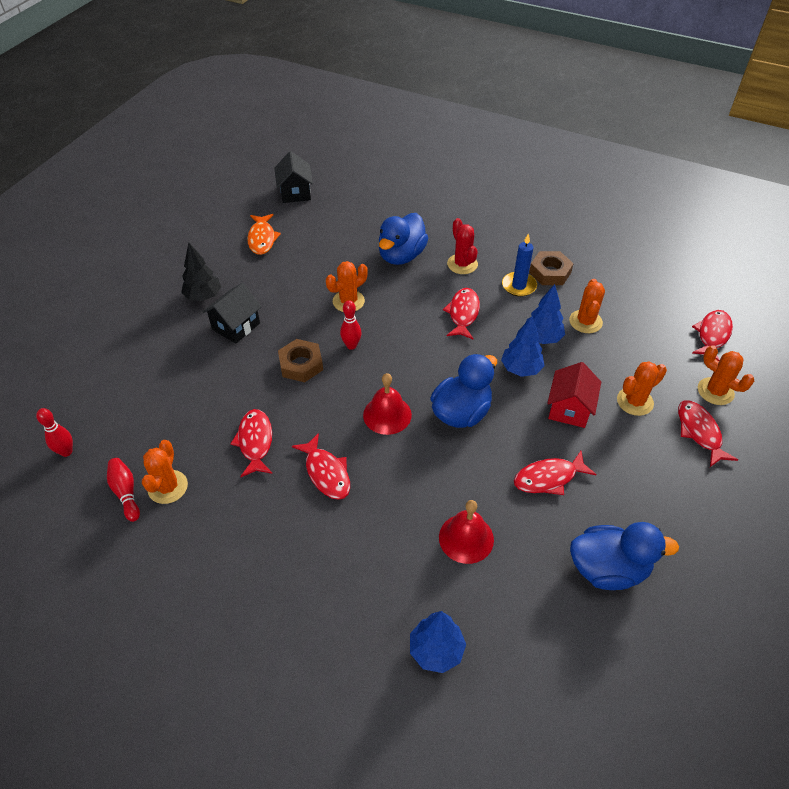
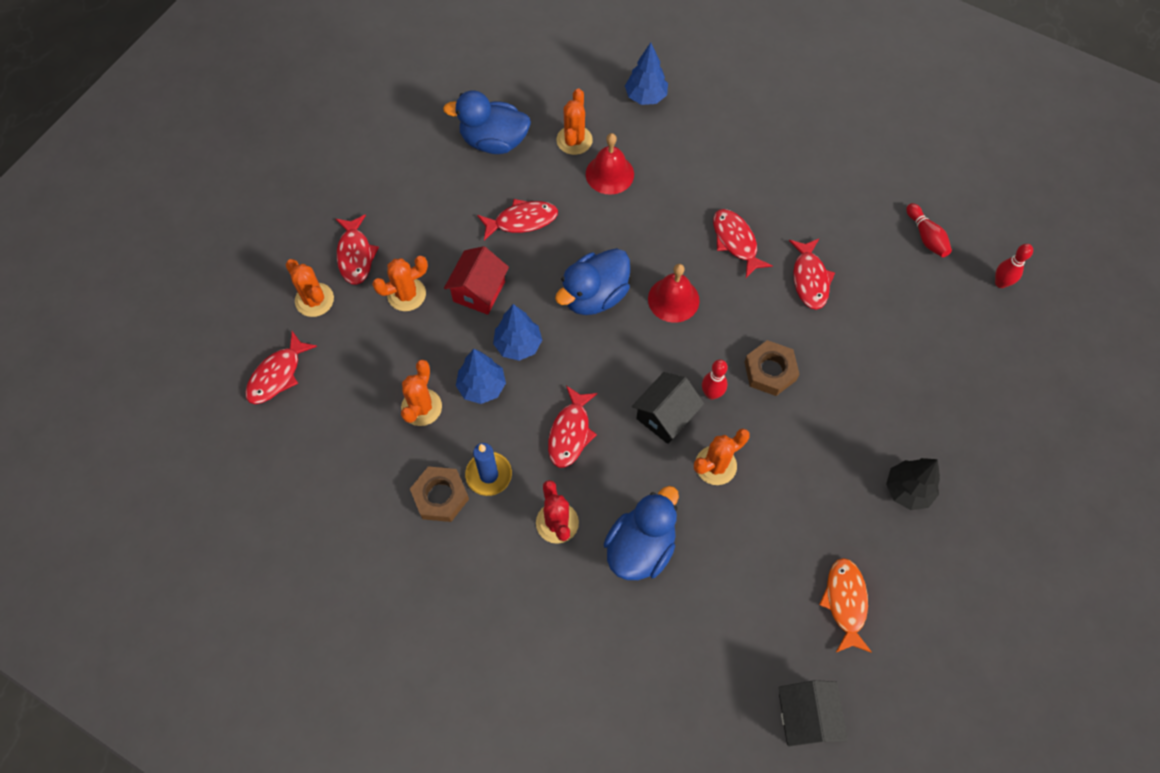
camera: 175 degrees left, 15 degrees up
(168, 487) = (887, 239): orange cactus -> orange cactus (574, 140)
(236, 326) = (855, 435): black house -> black house (665, 416)

